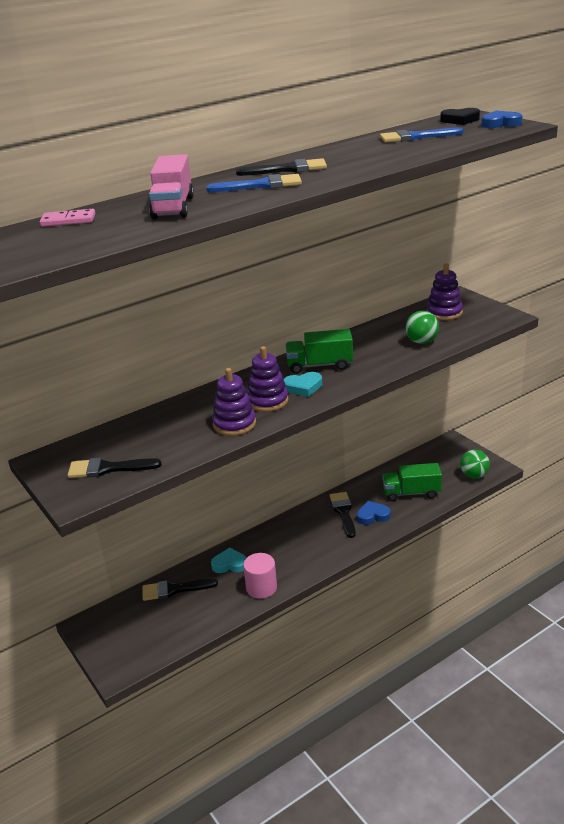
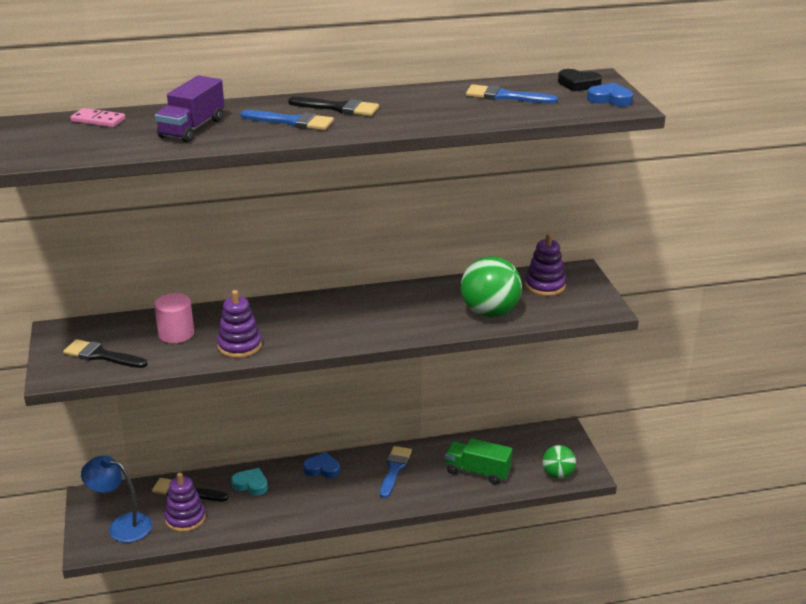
camera: 20 degrees right, 0 degrees up
(135, 639) = (122, 525): none -> blue lamp
(173, 207) = (192, 128): pink truck -> purple truck
(261, 588) = (263, 517): pink cylinder -> pink cylinder (176, 334)
(267, 401) = (288, 331): purple stacking toy -> purple stacking toy (185, 518)
(303, 387) = (333, 327): turquoise heart -> none
(319, 365) = (368, 309): green truck -> none
(343, 512) = (394, 469): black brush -> blue brush
(372, 515) = (420, 482): blue heart -> blue heart (322, 469)
(421, 342) = (489, 312): green ball -> green ball, size x1.65

